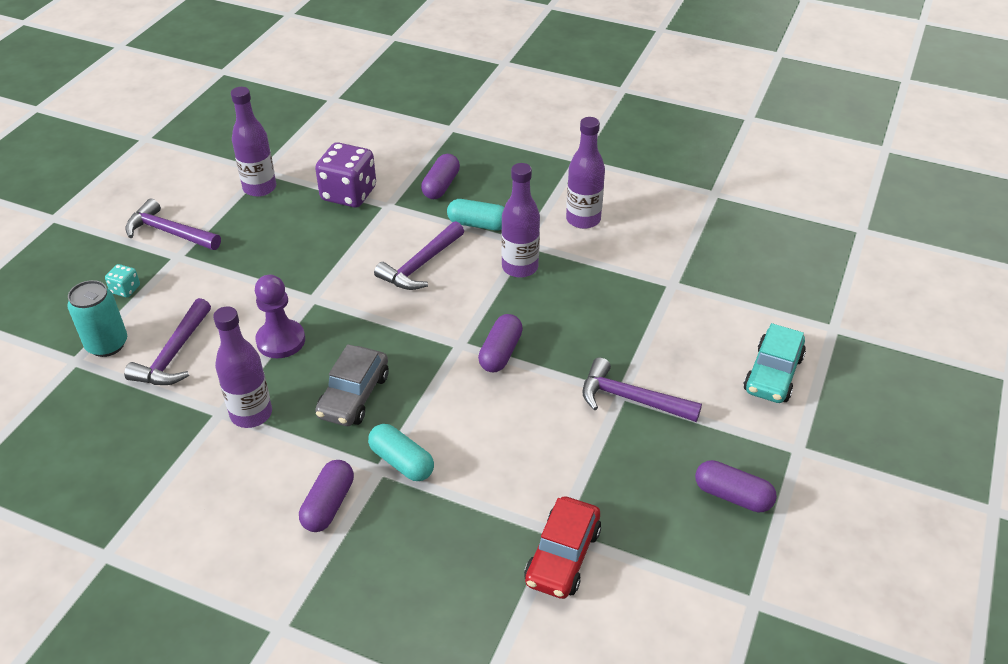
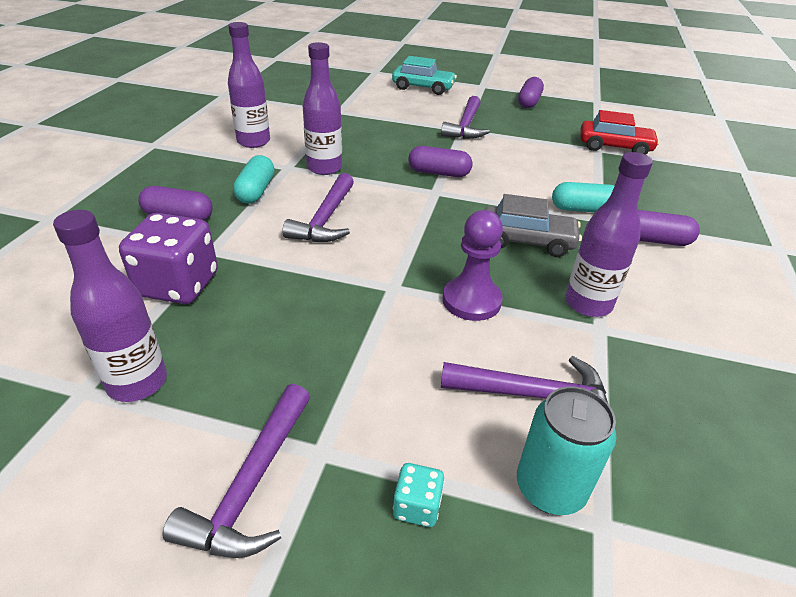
camera: 100 degrees left, 5 degrees down
(402, 462) = (584, 209): turquoise capsule -> turquoise capsule turned 60 degrees clockwise
(420, 265) = (325, 219): purple hammer -> purple hammer turned 75 degrees clockwise

